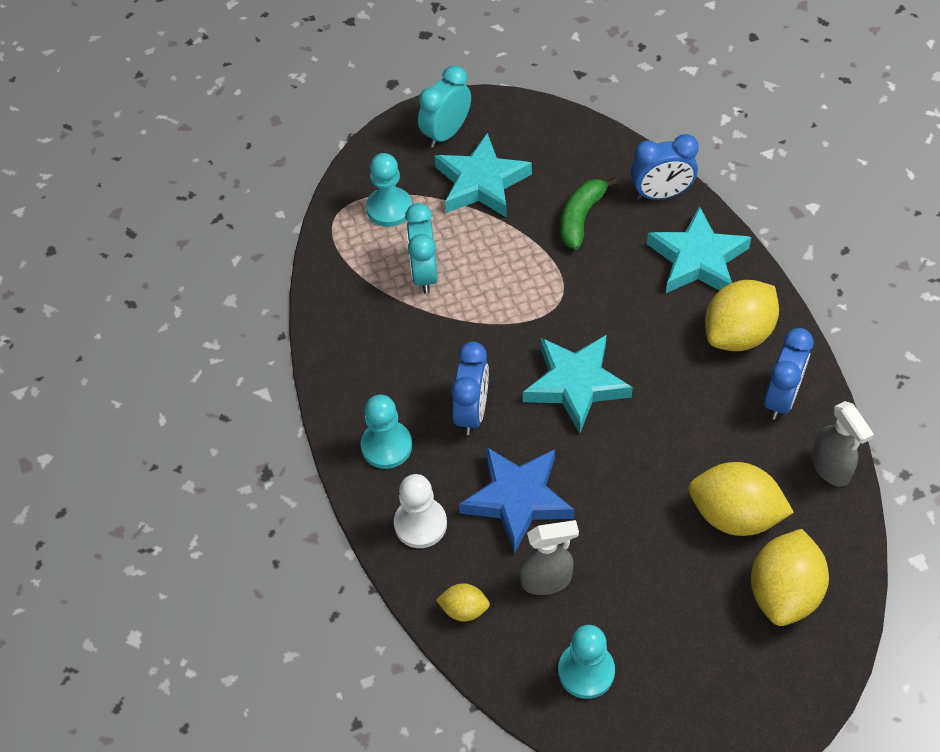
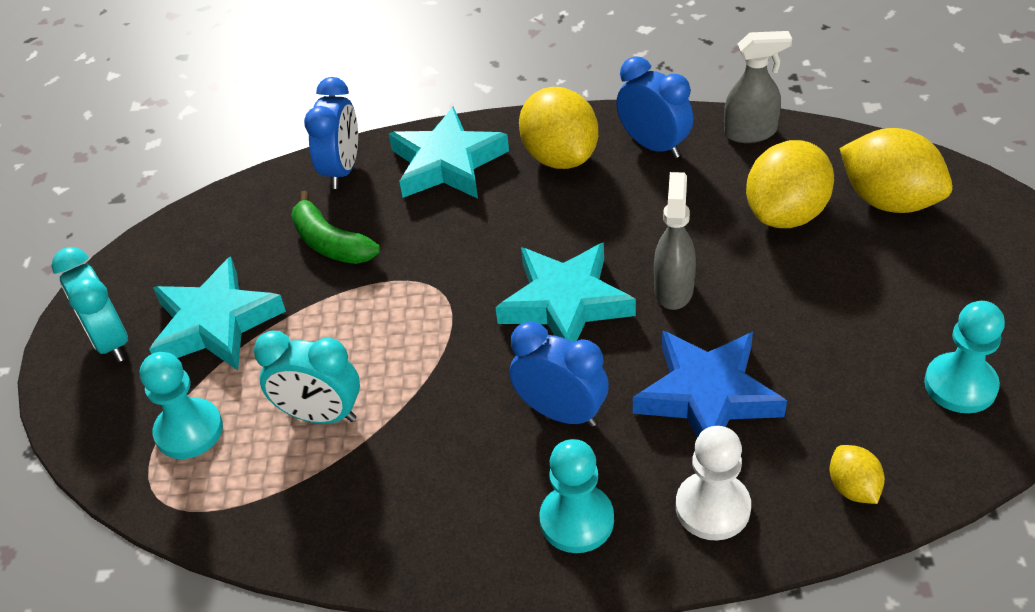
camera: 70 degrees left, 10 degrees down
(464, 609) = (853, 488): yellow lemon -> yellow lemon turned 45 degrees counterclockwise
(546, 580) = (829, 393): grey spray bottle -> grey spray bottle (673, 289)

